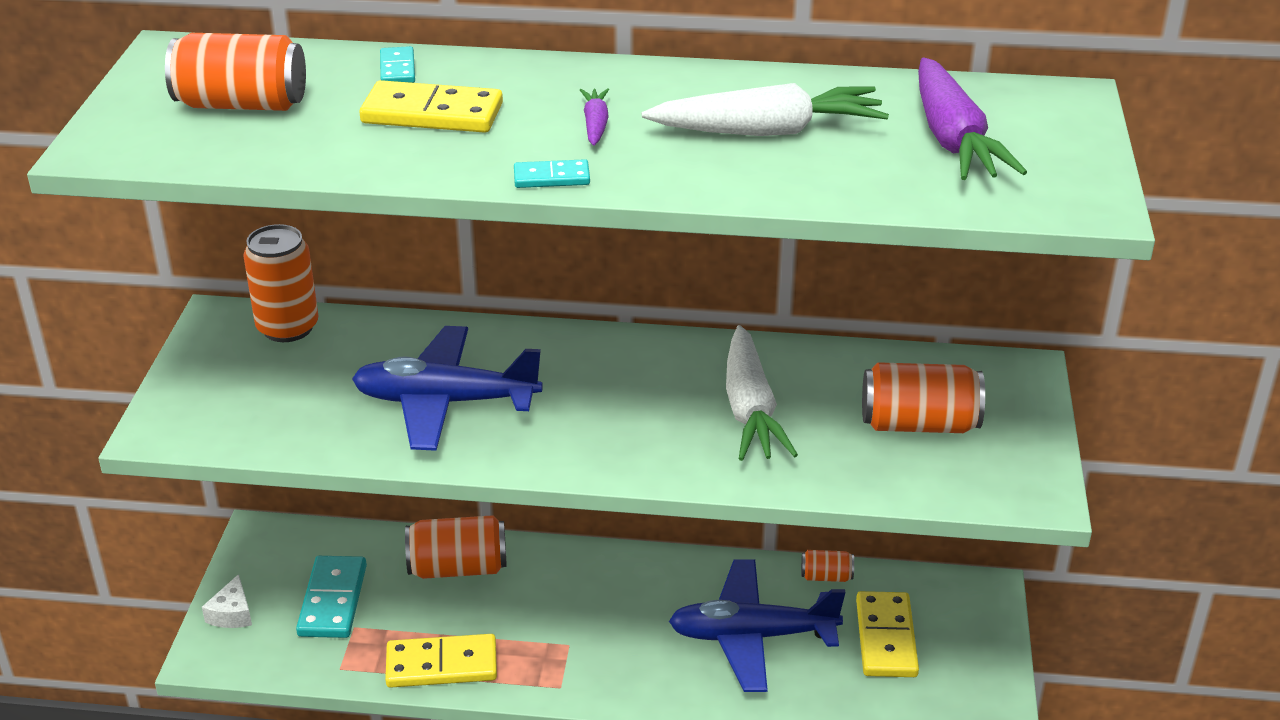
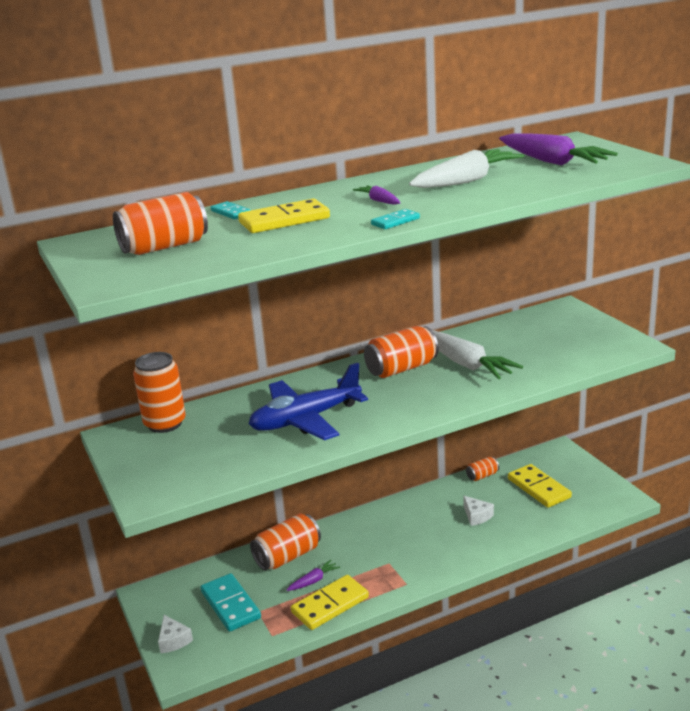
camera: 30 degrees left, 10 degrees down
(455, 620) = (314, 581): none -> purple carrot
(752, 636) = (476, 516): blue plane -> white cheese
(919, 424) = (550, 341): orange can -> orange can (401, 369)

